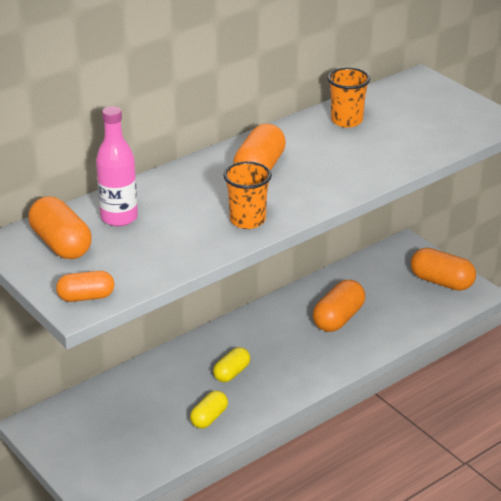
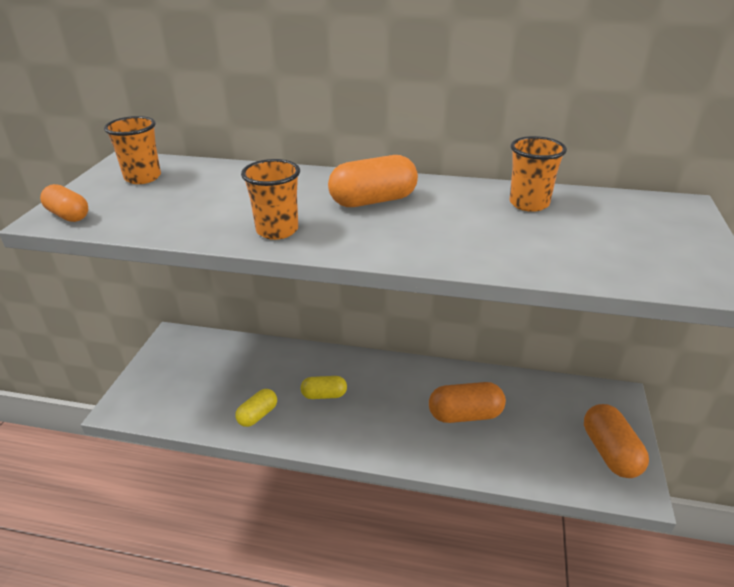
camera: 50 degrees right, 0 degrees up
(61, 244) = (143, 177): orange capsule -> orange cup
(119, 217) = (209, 181): pink bottle -> none
(209, 418) = (258, 415): yellow capsule -> yellow capsule turned 45 degrees counterclockwise

